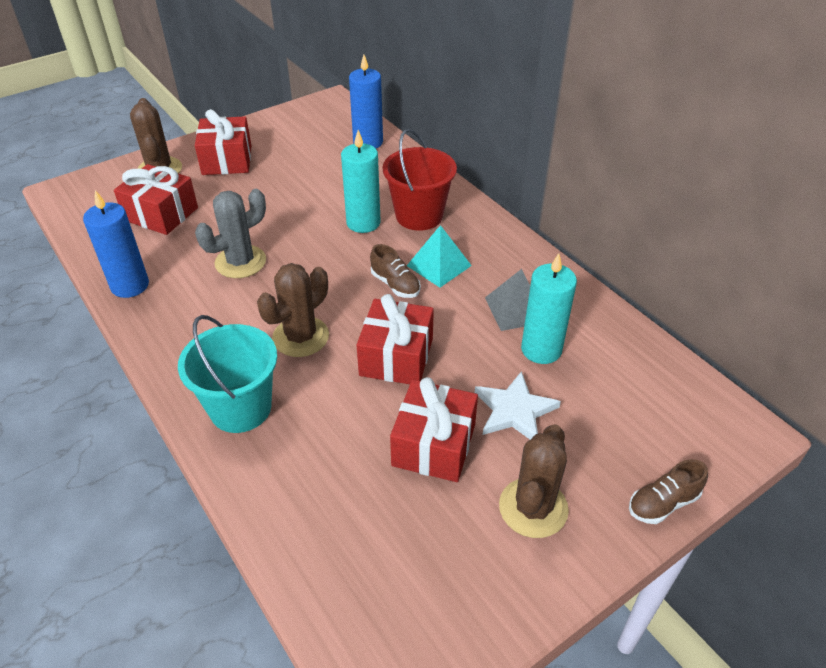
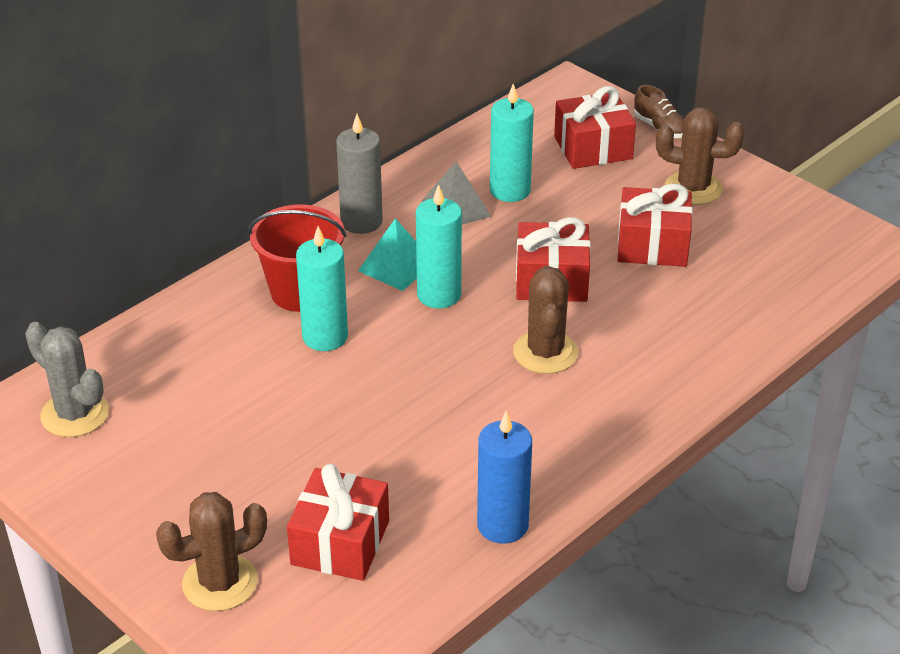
camera: 100 degrees left, 5 degrees down
(227, 160) = (185, 507): red gift -> red gift (593, 148)
(240, 262) = (429, 431): grey cactus -> grey cactus (75, 414)
(240, 408) = (660, 375): turquoise bucket -> none
(301, 337) = (545, 353): brown cactus -> brown cactus turned 60 degrees clockwise
(368, 142) = (123, 361): blue candle -> none
(395, 285) = (439, 295): brown shoe -> turquoise candle
(503, 252) = (361, 221): none -> grey candle
(514, 410) = (594, 202): white star -> none

